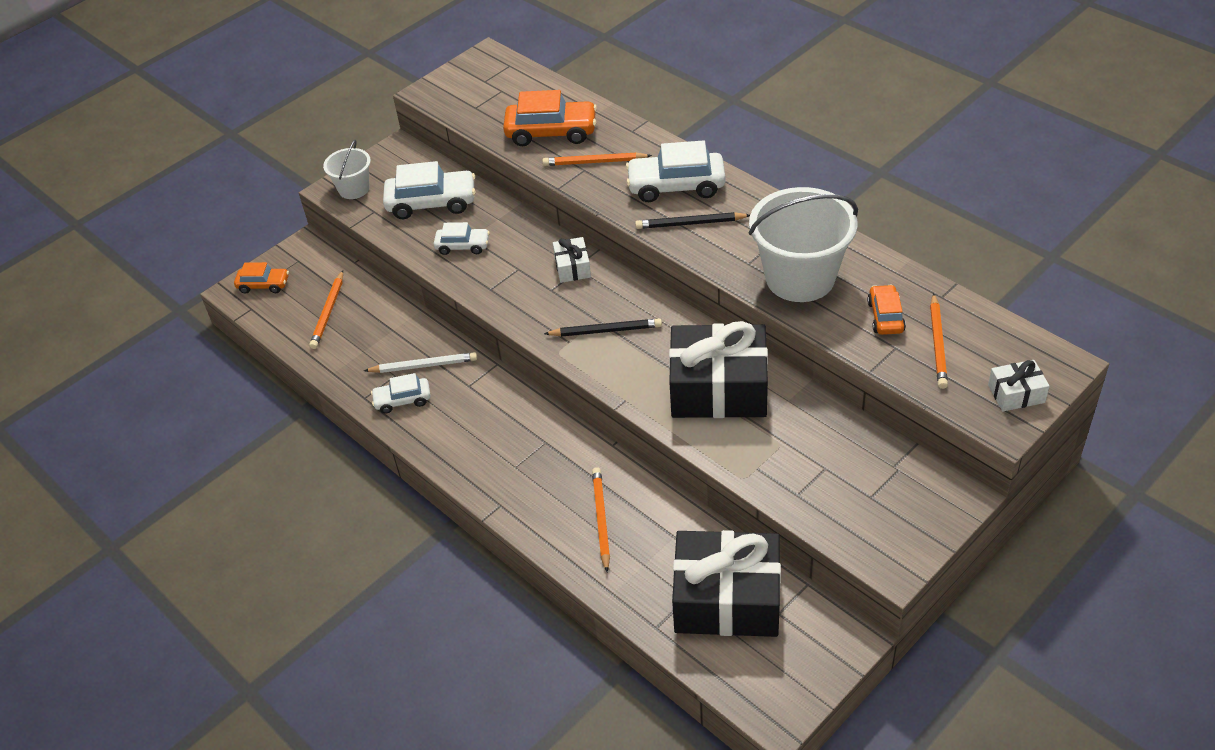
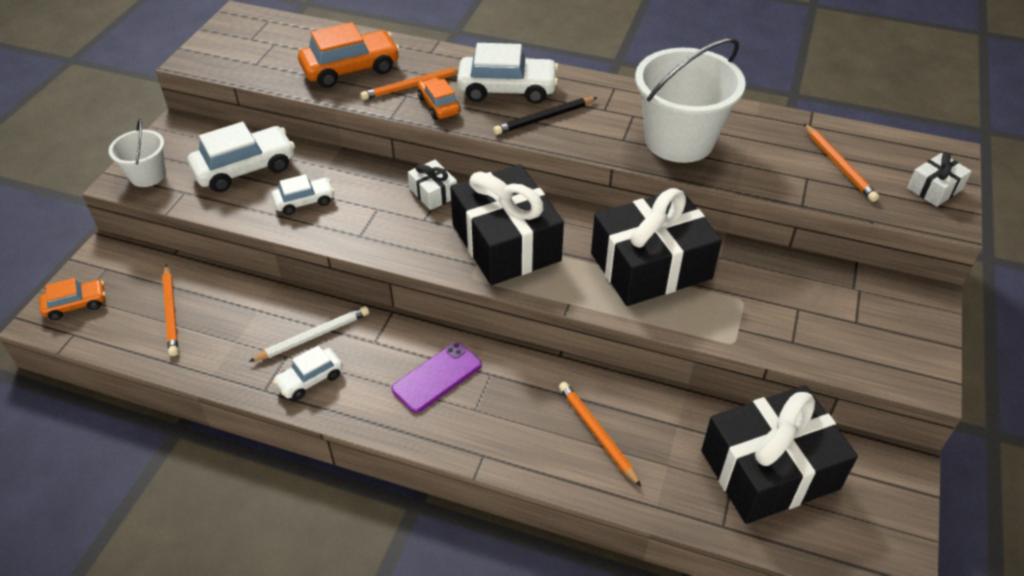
camera: 30 degrees left, 0 degrees up
(501, 430) = (437, 377): none -> purple phone
(606, 330) = (506, 243): black pencil -> black gift
(676, 186) = (507, 89): white car -> white car turned 150 degrees counterclockwise
(885, 317) = (778, 154): orange car -> orange car (439, 105)

